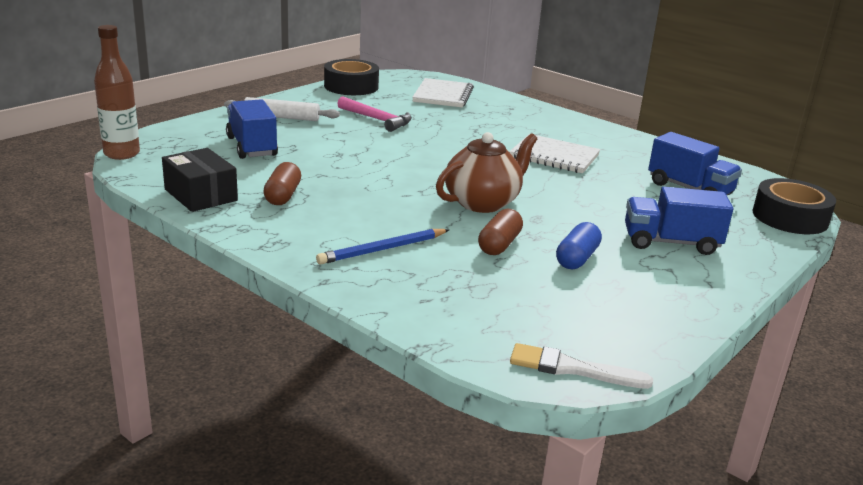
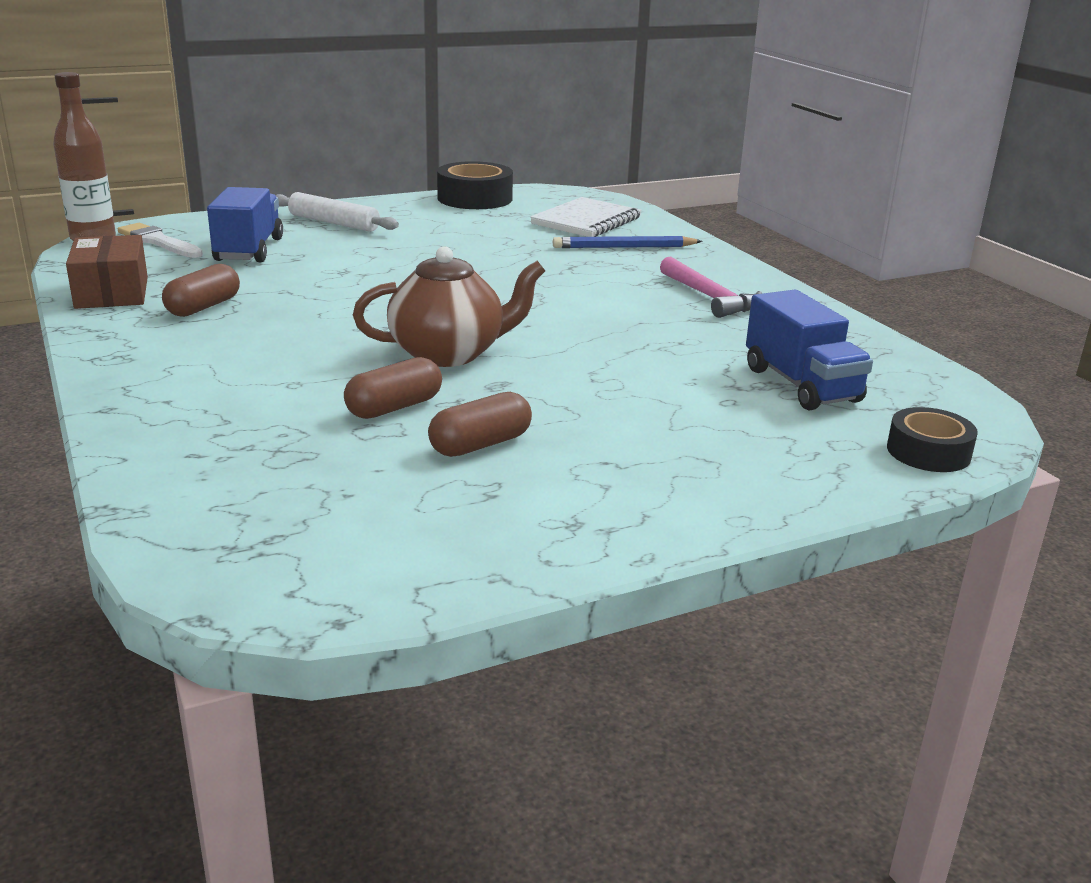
camera: 25 degrees right, 0 degrees up
(201, 195) = (112, 292): black box -> brown box
(377, 119) = (452, 239): pink hammer -> pink hammer (710, 297)
(382, 249) = (231, 386): blue pencil -> blue pencil (624, 247)
(554, 156) = (641, 313): white notebook -> none
(572, 368) = (259, 582): white brush -> white brush (158, 242)
(577, 258) = (480, 445): blue capsule -> brown capsule
(670, 242) = (660, 450): blue truck -> none
(790, 217) = (928, 452): black tape -> black tape, size x0.64

